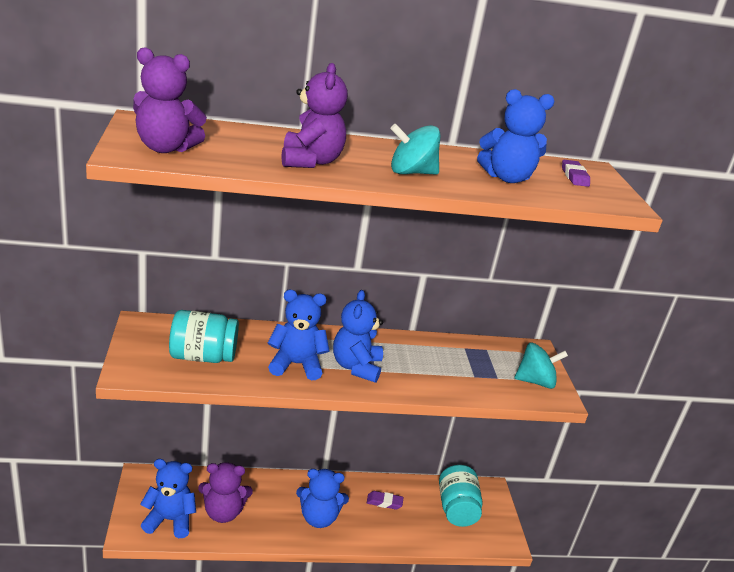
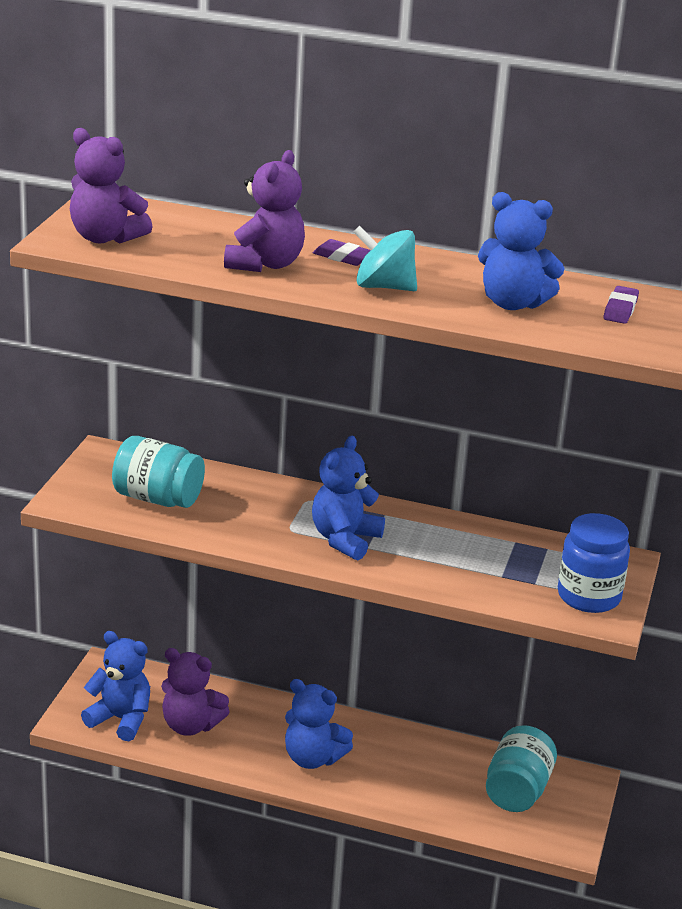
camera: 25 degrees right, 0 degrees up
(296, 364) = (268, 525): blue teddy bear -> none
(384, 502) = (414, 760): purple eraser -> purple eraser (343, 257)
(535, 381) = (588, 596): turquoise spinning top -> blue jar

